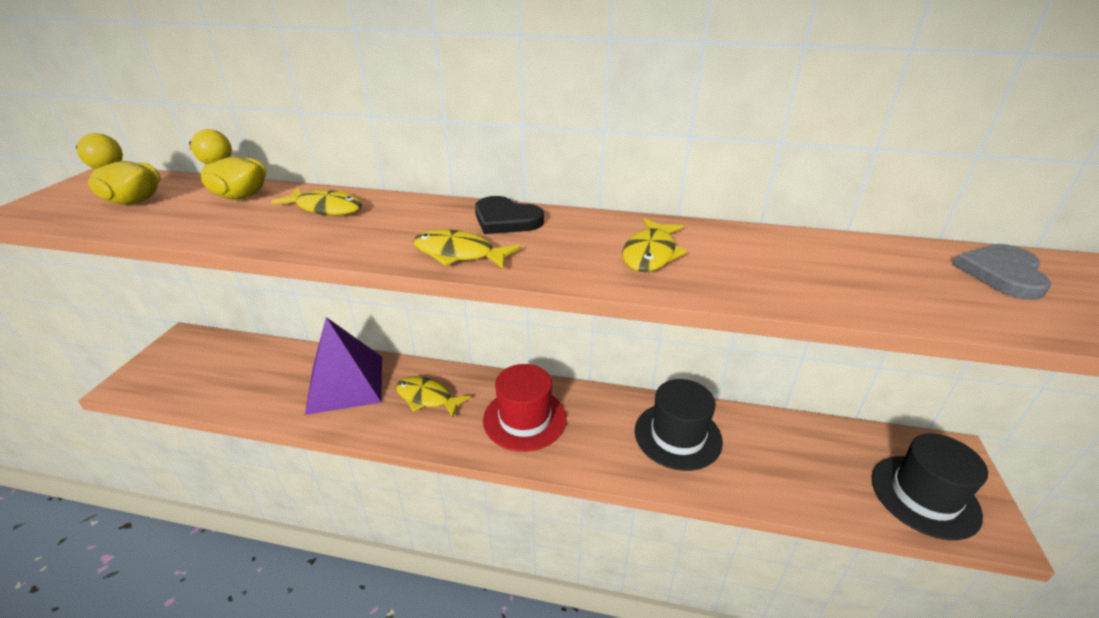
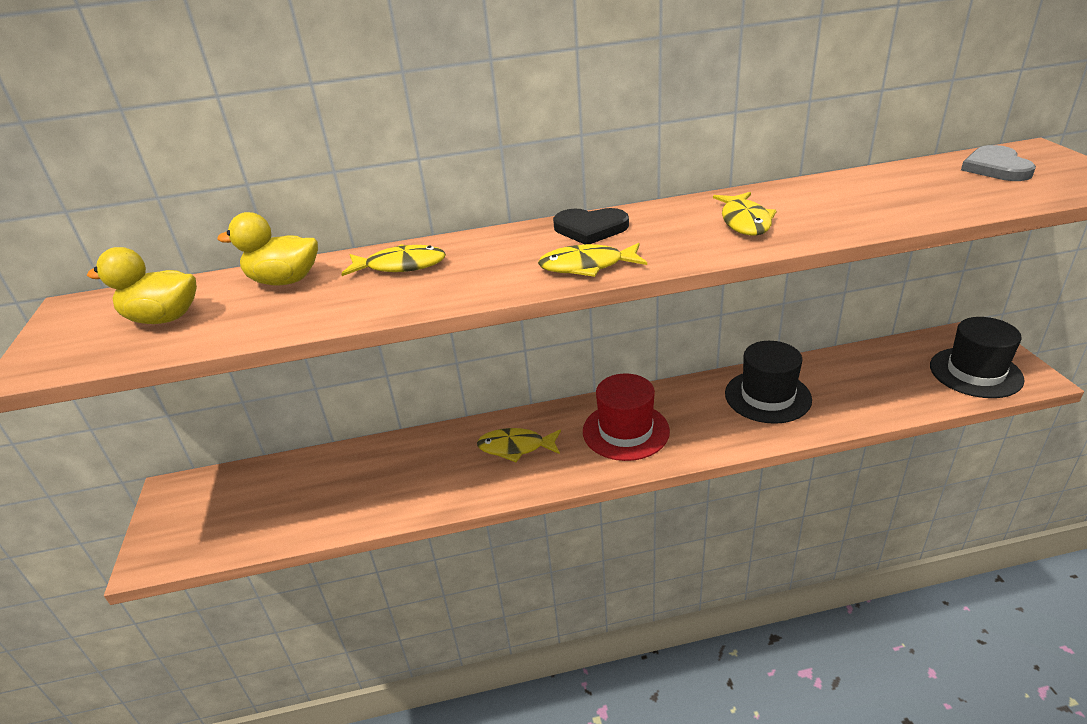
camera: 20 degrees left, 0 degrees up
(345, 384) = (417, 465): purple pyramid -> none

